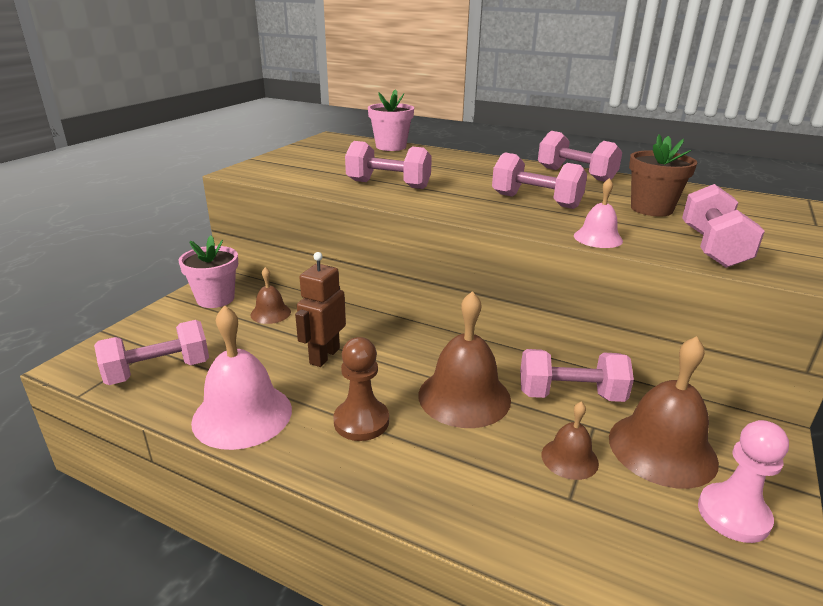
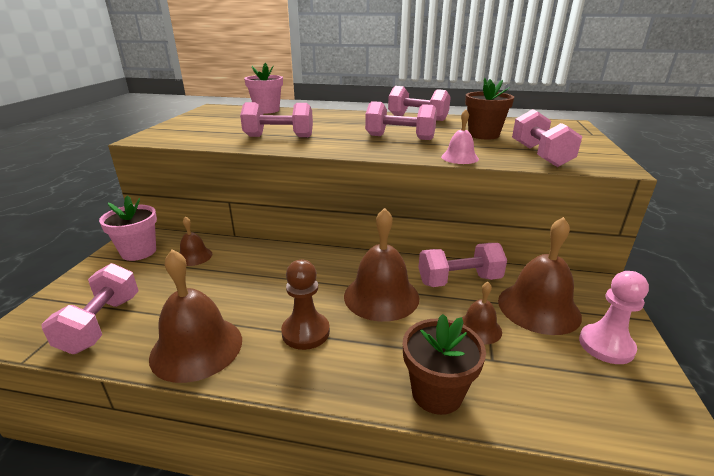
camera: 15 degrees left, 0 degrees up
(158, 371) = (101, 324): pink dumbbell -> pink dumbbell turned 45 degrees counterclockwise
(242, 415) = (196, 347): pink bell -> brown bell
(324, 356) = (254, 284): brown robot -> none
(484, 521) = (437, 393): none -> brown flower pot

